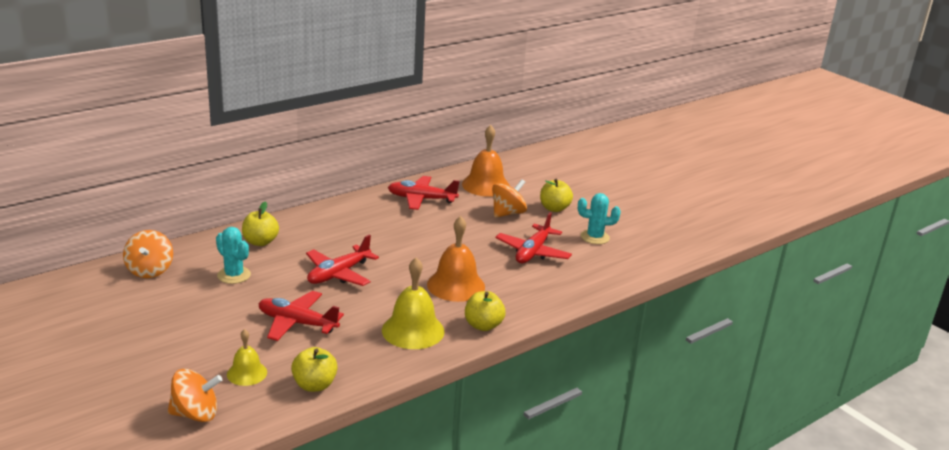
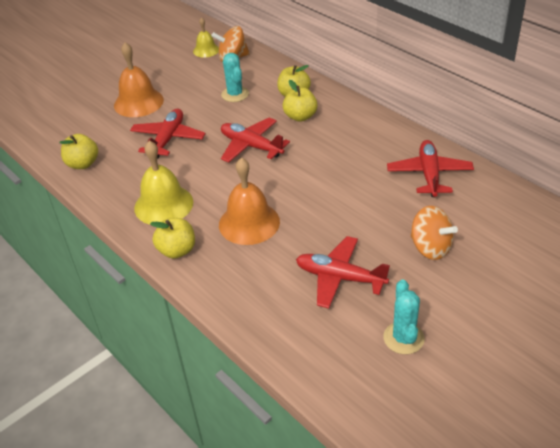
camera: 90 degrees right, 15 degrees up
(195, 414) = (52, 119): orange spinning top -> none
(234, 275) = (235, 94): turquoise cactus -> turquoise cactus turned 60 degrees counterclockwise
(247, 373) = (99, 130): yellow bell -> yellow bell (206, 50)
(486, 185) = (498, 221): orange bell -> orange bell (138, 102)
(554, 208) = (468, 291): yellow apple -> yellow apple (300, 116)

